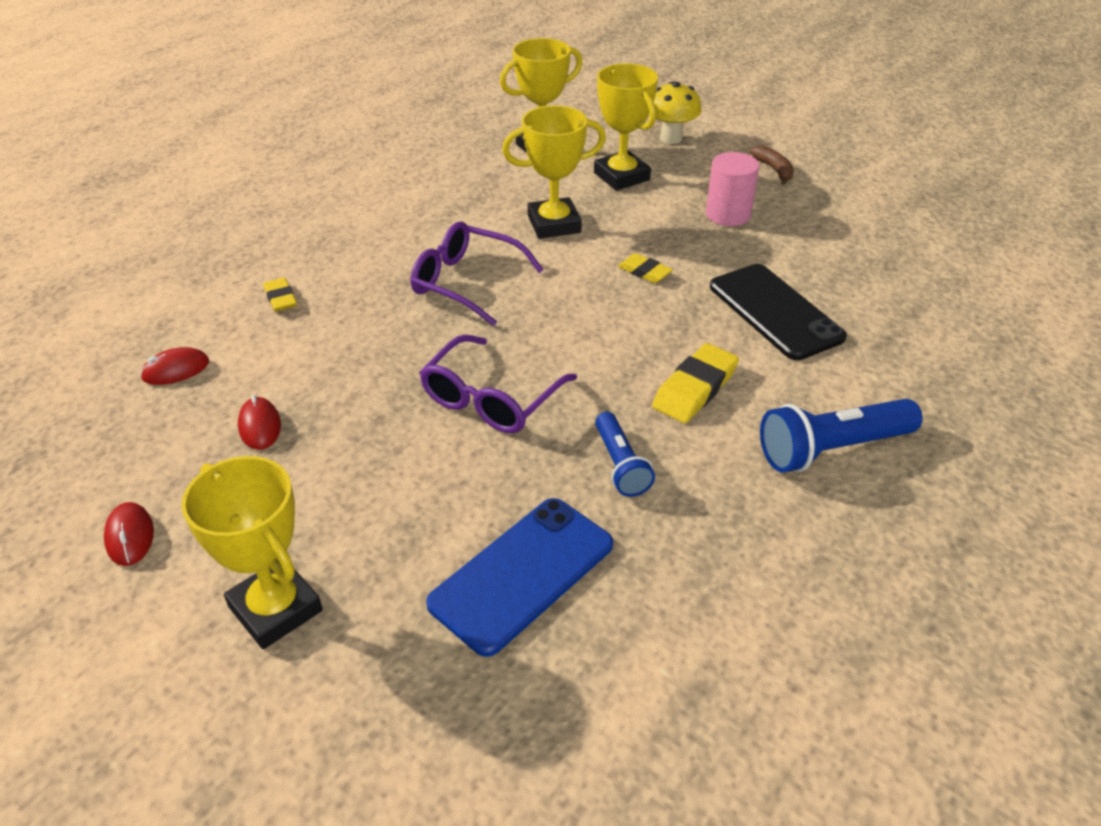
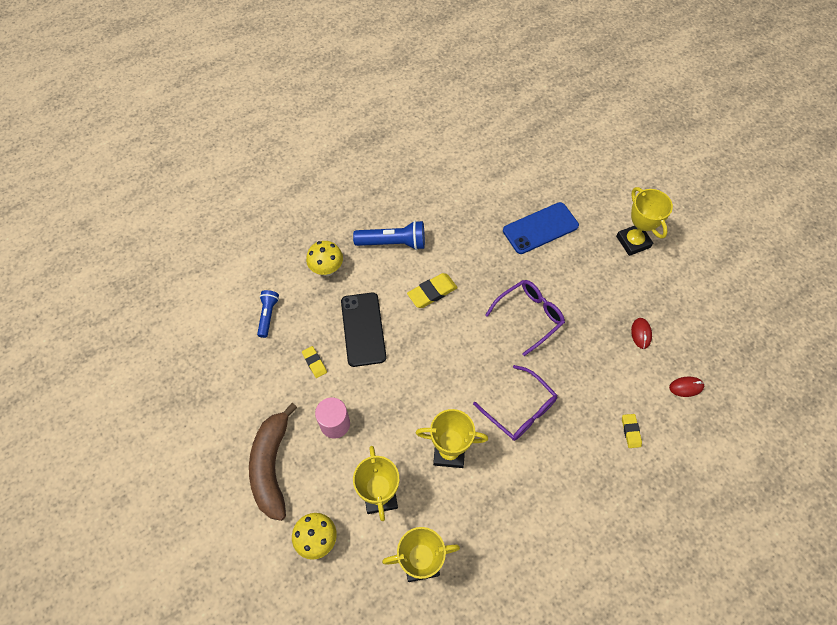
camera: 160 degrees left, 20 degrees up
(130, 536) = (693, 290): red mouse -> none
(620, 465) = (485, 262): blue flashlight -> blue flashlight (268, 315)
(644, 272) = (415, 385): yellow eraser -> yellow eraser (314, 363)
(774, 170) = (272, 466): brown banana -> brown banana, size x2.25
(913, 373) = (327, 269): none -> yellow mushroom

